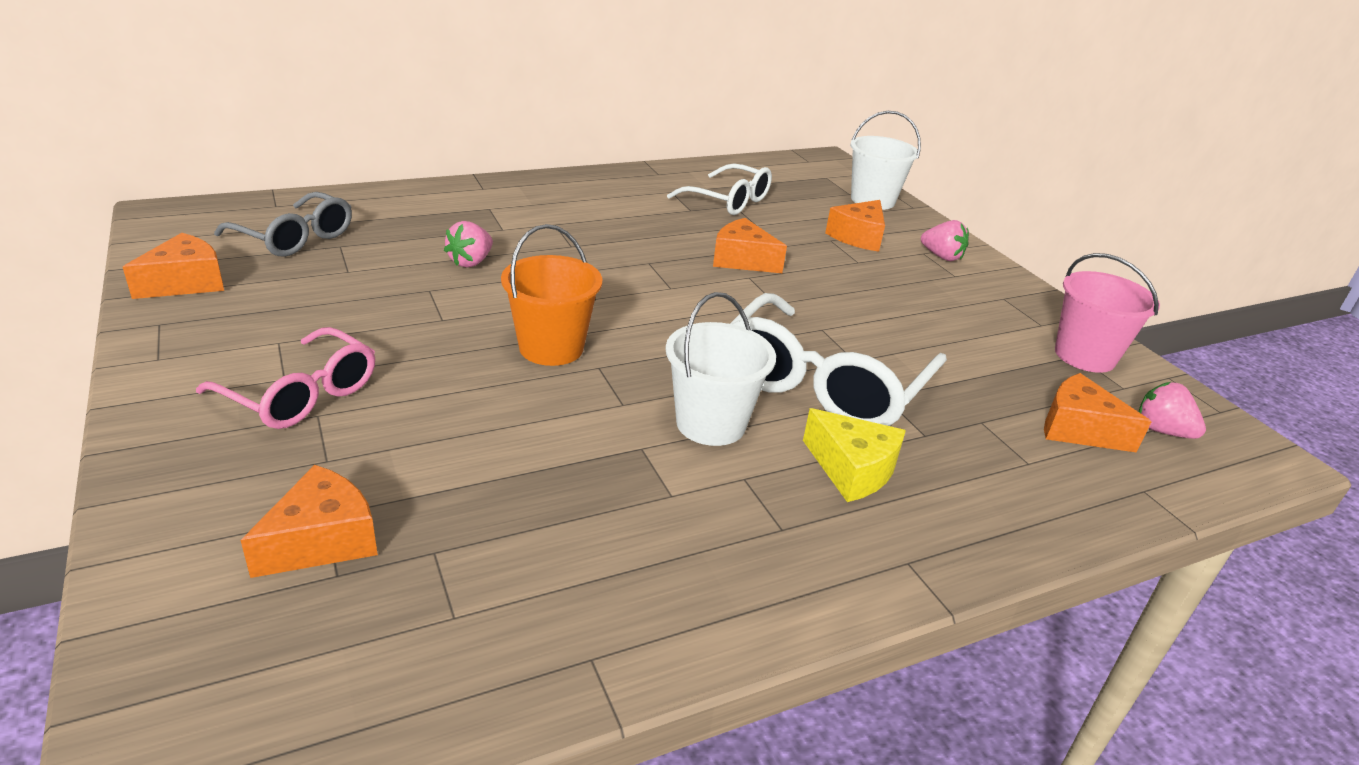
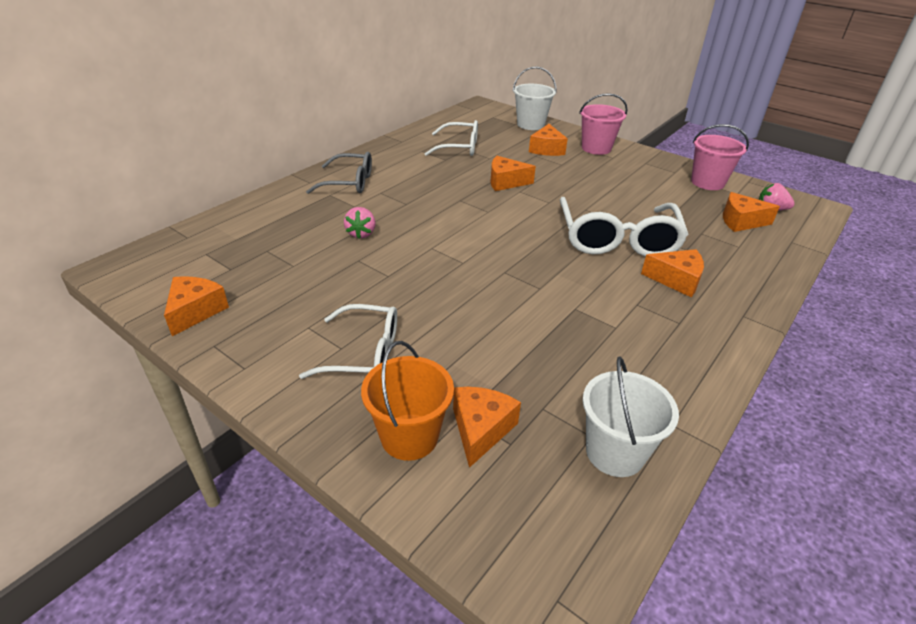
camera: 25 degrees left, 5 degrees up
(295, 238) = (230, 255): grey glasses -> grey glasses (349, 182)
(301, 394) = (364, 353): pink glasses -> white glasses
(551, 348) = (468, 270): orange bucket -> orange bucket (409, 437)
(711, 423) = (592, 282): white bucket -> white bucket (615, 452)
(852, 470) = (676, 280): yellow cheese -> orange cheese
(941, 256) = (596, 148): pink strawberry -> pink bucket

